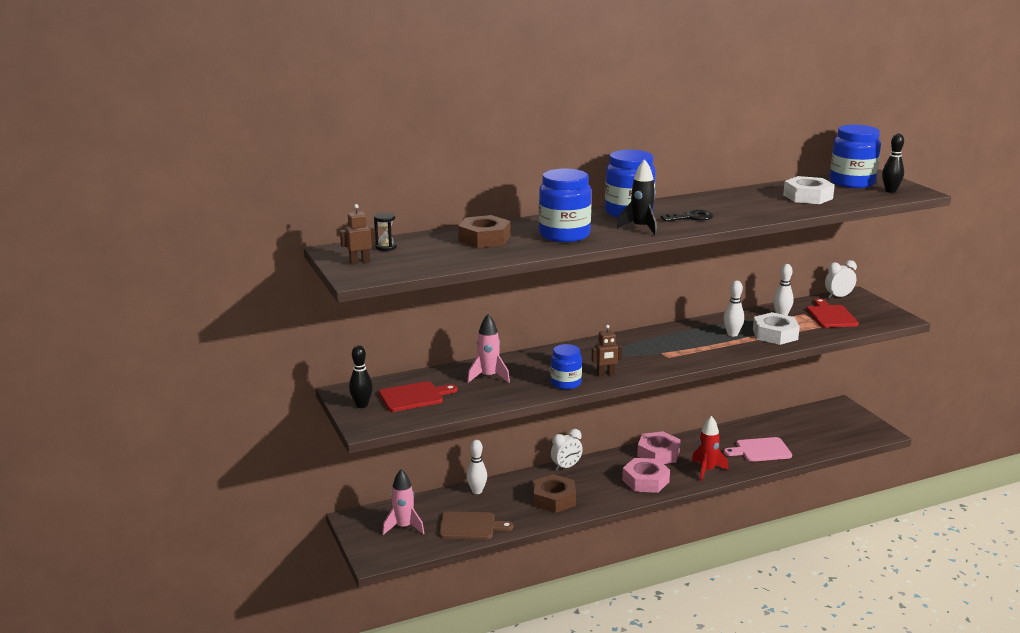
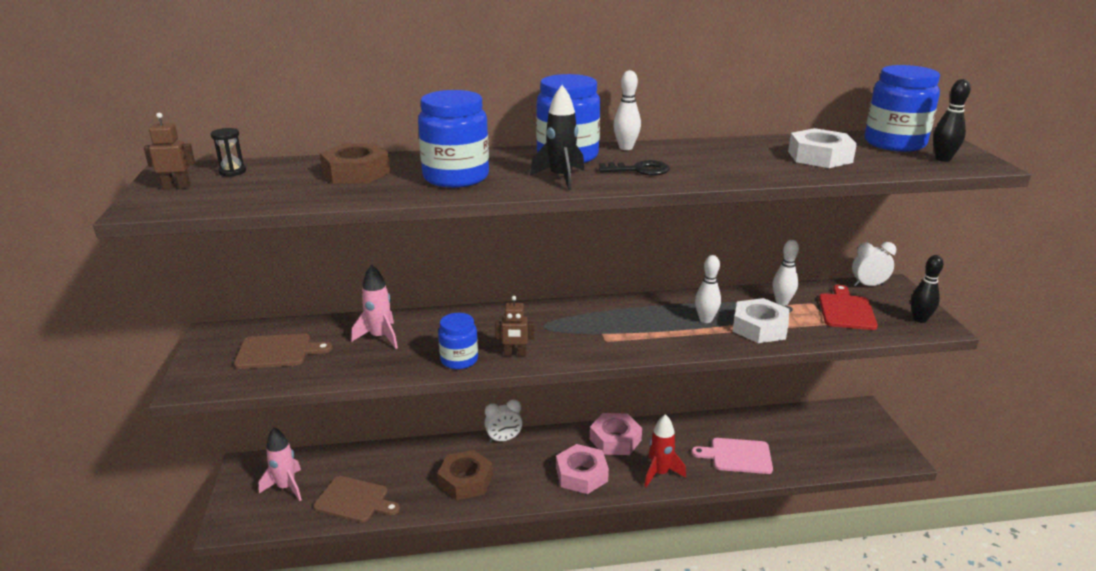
camera: 15 degrees right, 5 degrees up
(362, 405) = (213, 354): black bowling pin -> black bowling pin (919, 319)
(414, 397) = (278, 352): red cutting board -> brown cutting board
(477, 491) = (391, 454): white bowling pin -> white bowling pin (626, 148)

